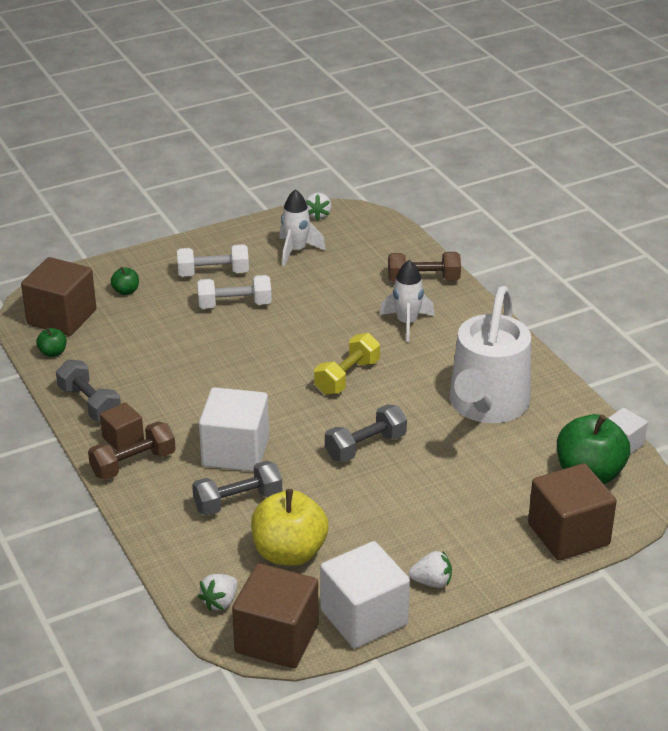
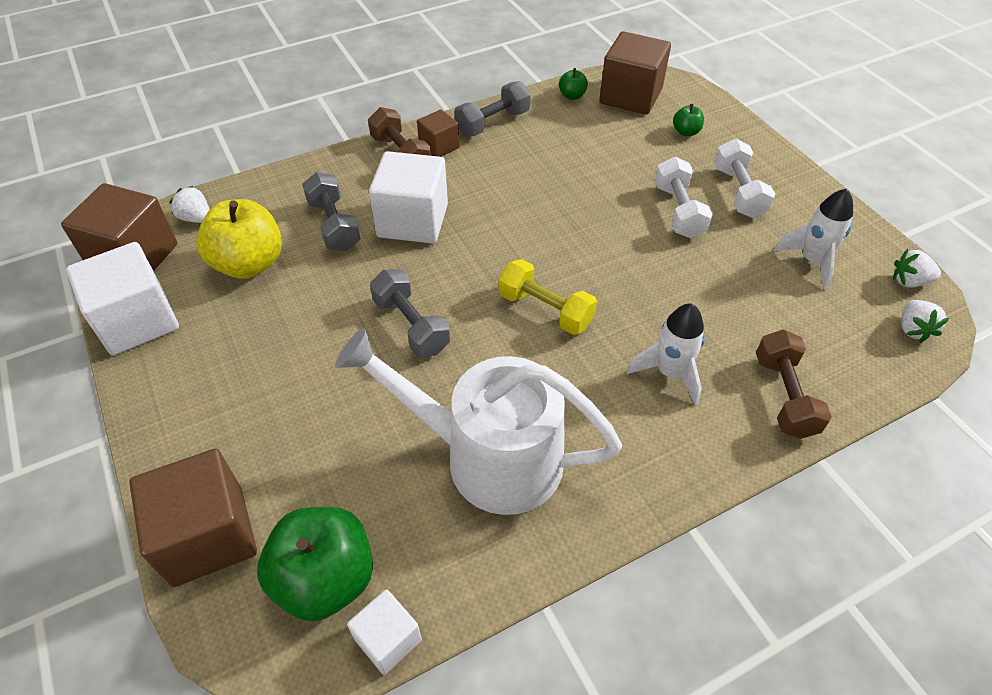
camera: 90 degrees right, 15 degrees up
(432, 582) = (169, 380): white strawberry -> white strawberry (913, 329)

